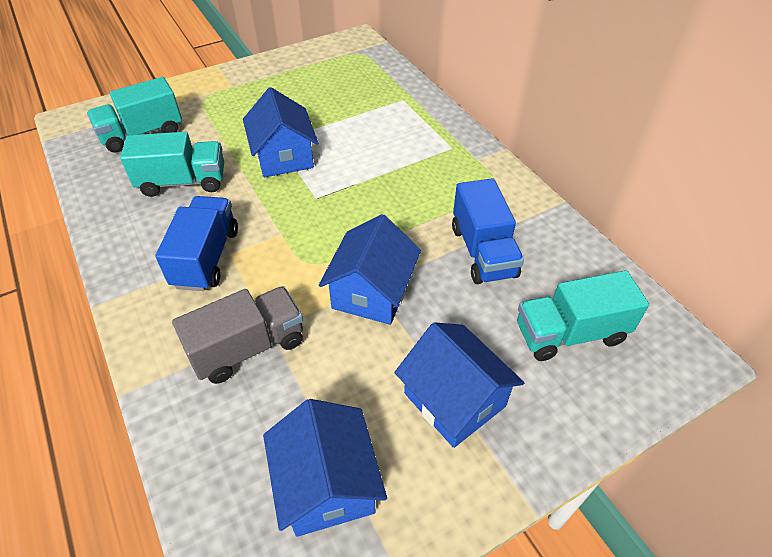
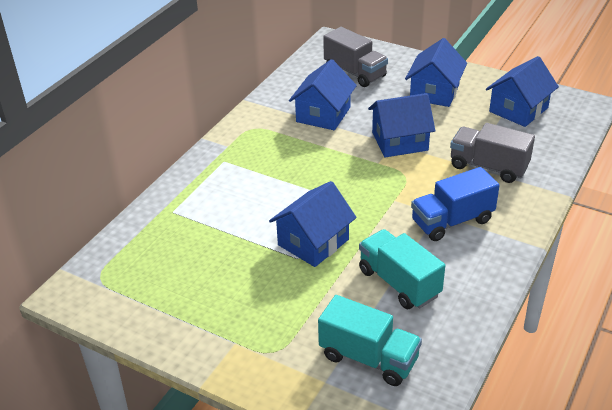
camera: 120 degrees left, 10 degrees down
(483, 252) = (323, 114): blue truck -> blue house
(570, 333) = (355, 73): turquoise truck -> grey truck

